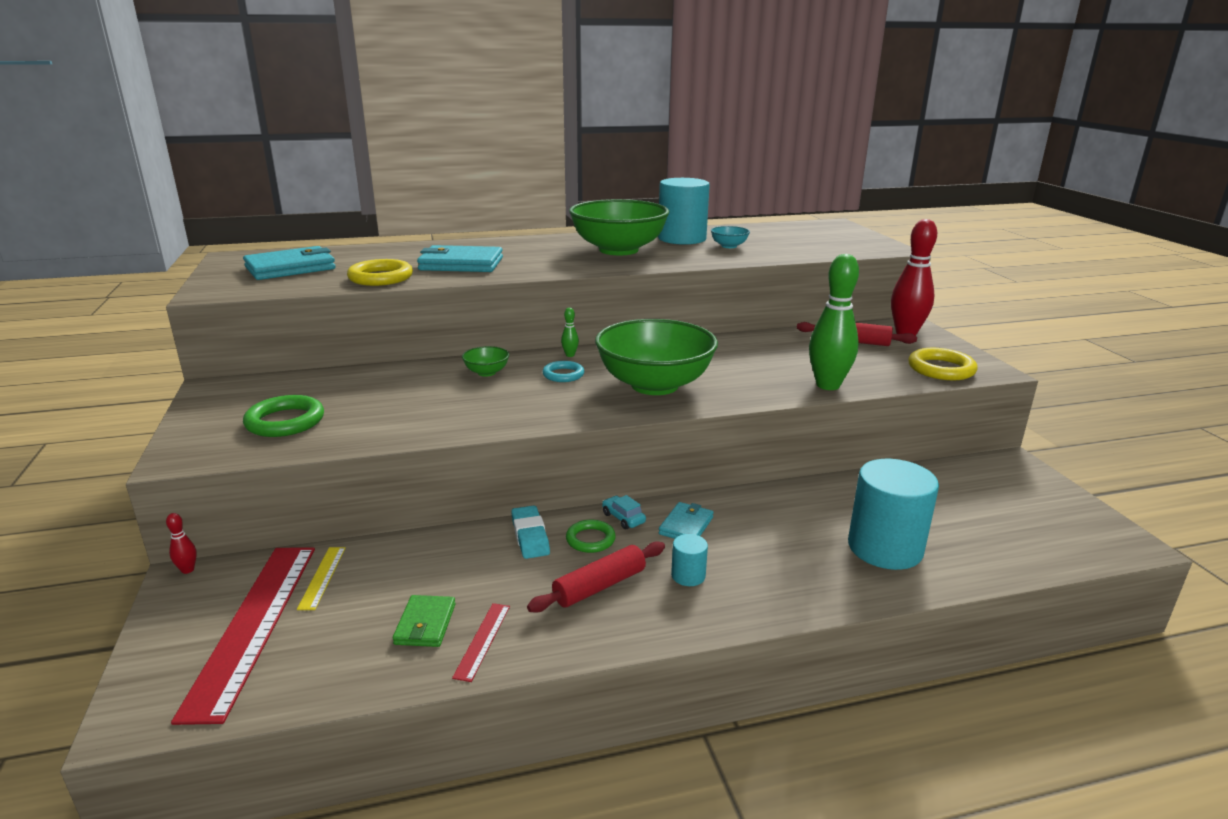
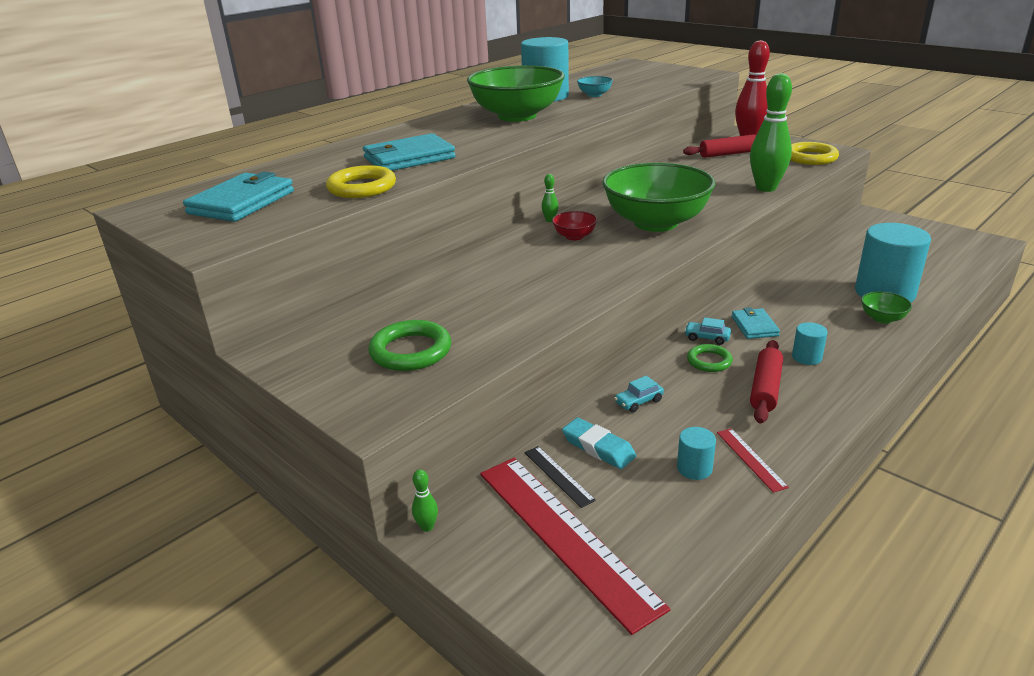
camera: 30 degrees left, 5 degrees up
(187, 570) = (427, 527): red bowling pin -> green bowling pin
(322, 577) = (558, 476): yellow ruler -> black ruler
(425, 624) = (694, 468): green wallet -> turquoise cylinder
(474, 547) = (638, 402): none -> turquoise car
(486, 372) = (509, 254): green bowl -> green bowl (882, 318)
(530, 536) = (664, 377): turquoise eraser -> turquoise eraser (598, 447)
(563, 375) = (574, 236): turquoise ring -> red bowl

